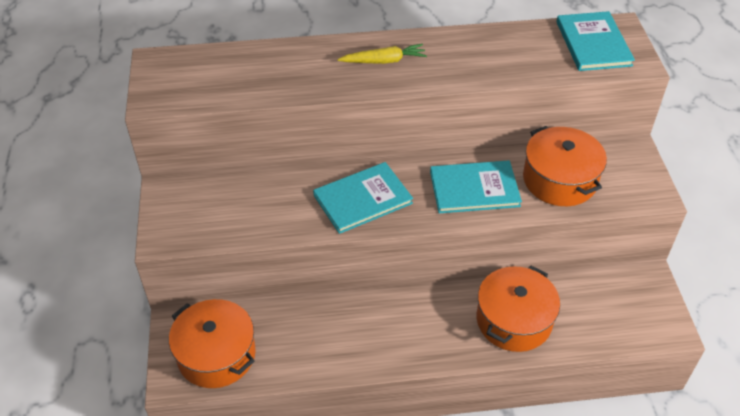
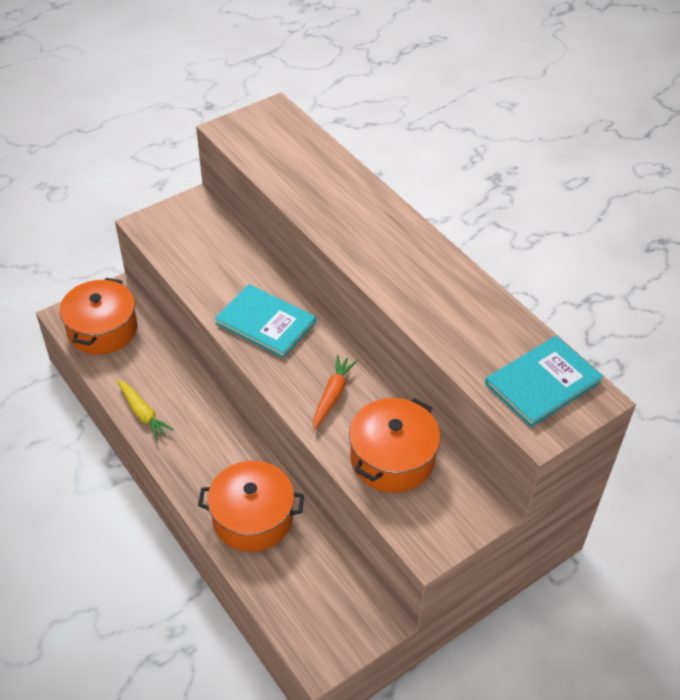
camera: 60 degrees right, 0 degrees up
(384, 61) = (383, 239): yellow carrot -> yellow carrot (143, 413)
(474, 189) = (332, 395): turquoise book -> orange carrot

